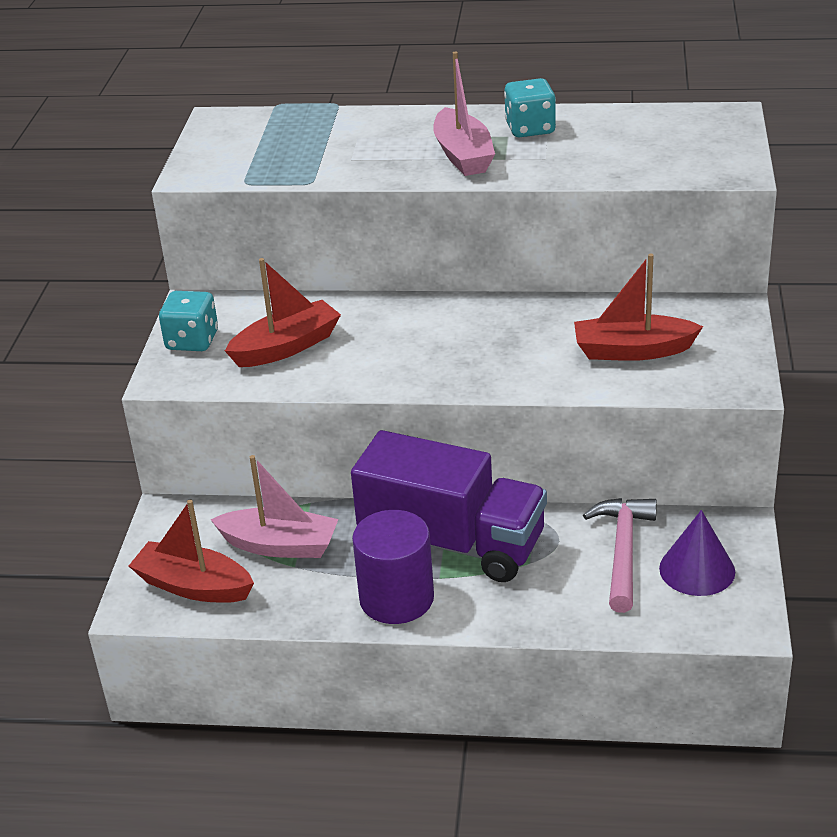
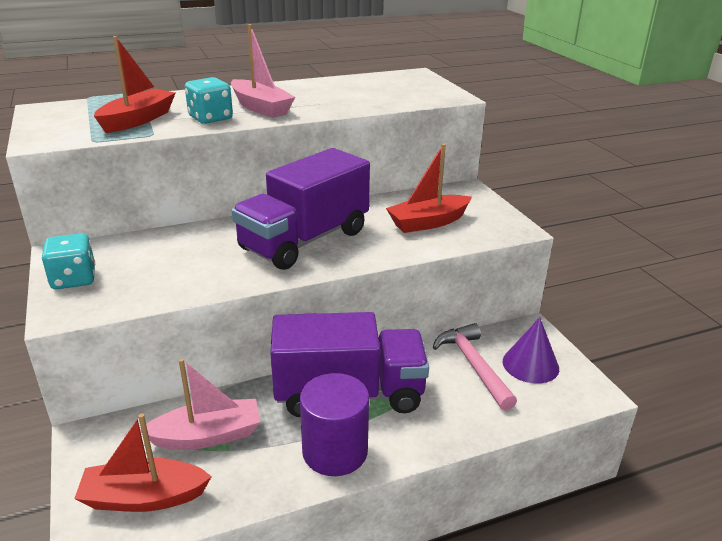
camera: 30 degrees left, 5 degrees down
(286, 347) = (164, 268): red boat -> red boat (138, 120)
(460, 344) = (305, 240): none -> purple truck
(530, 129) = (295, 91): turquoise dice -> turquoise dice (210, 118)

